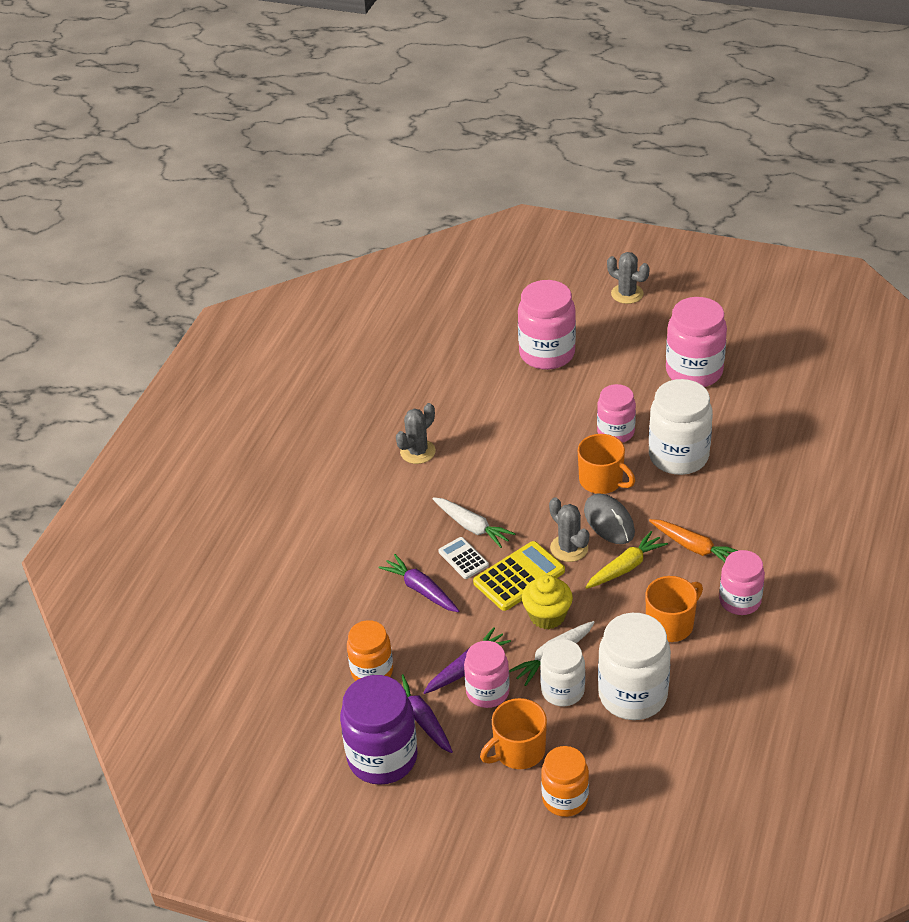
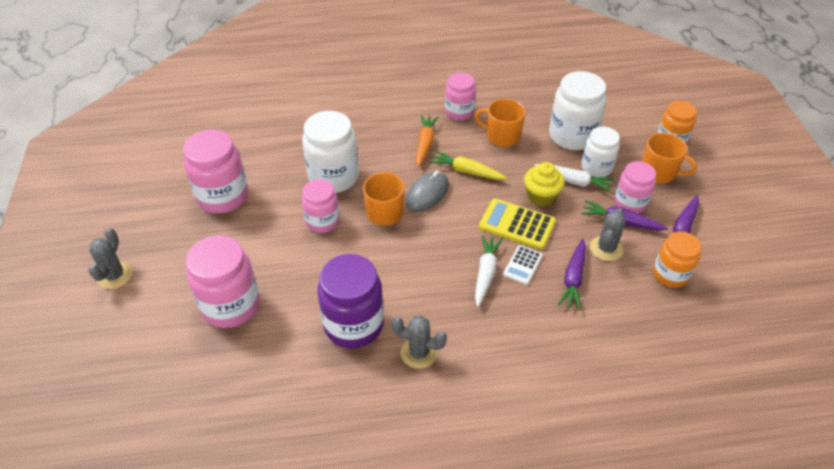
camera: 120 degrees left, 5 degrees up
(382, 758) = (729, 236): purple jar -> purple jar (354, 325)
(569, 548) = (469, 207): grey cactus -> grey cactus (606, 248)

